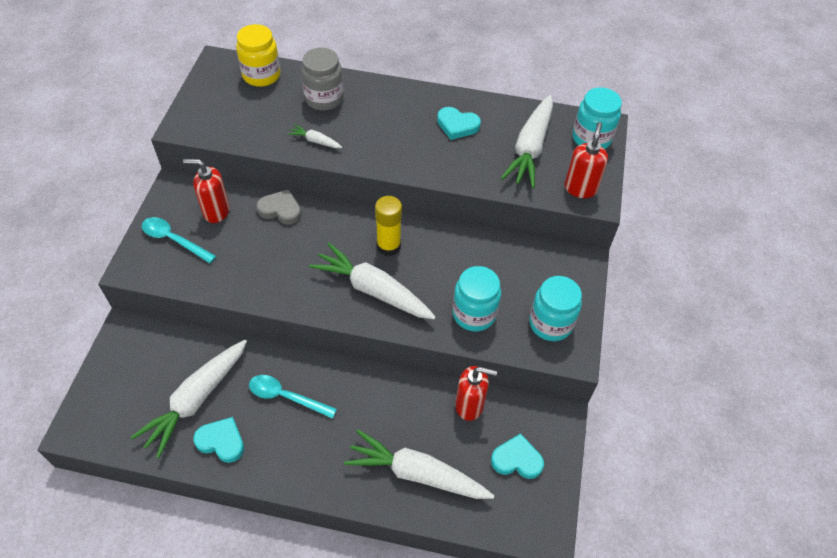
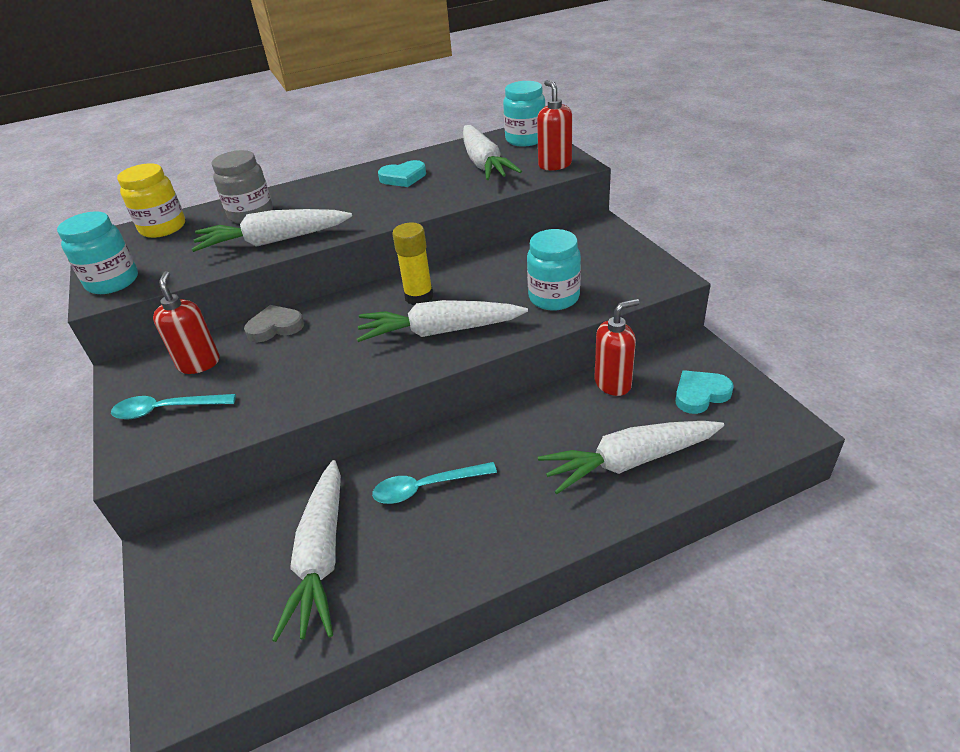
camera: 30 degrees left, 15 degrees down
(216, 211) = (199, 363): red soap dispenser -> red soap dispenser turned 105 degrees clockwise
(221, 441) = (392, 574): turquoise heart -> none
(315, 141) = (273, 241): white carrot -> white carrot, size x2.23
(550, 323) = (624, 270): turquoise jar -> turquoise jar (113, 282)

